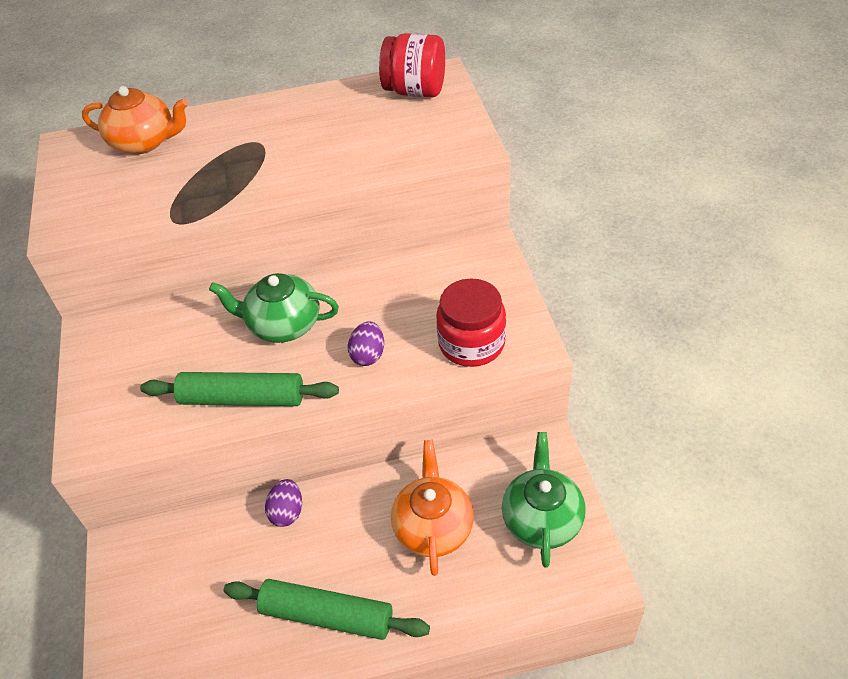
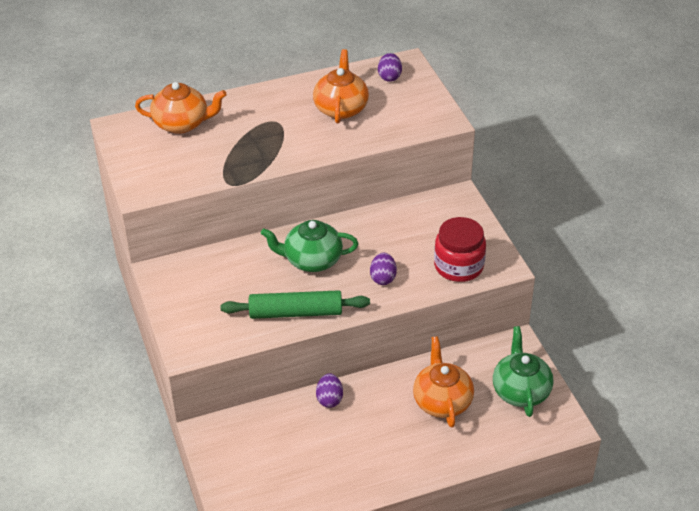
camera: 10 degrees left, 5 degrees down
(327, 615) = (376, 462): green rolling pin -> none
(344, 128) = (341, 108): none -> orange teapot
(415, 91) = (389, 77): red jar -> purple egg

